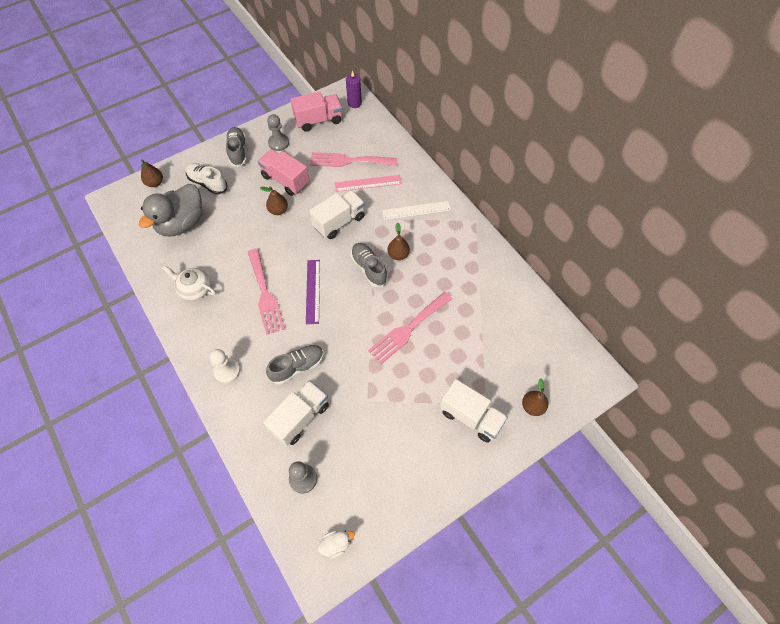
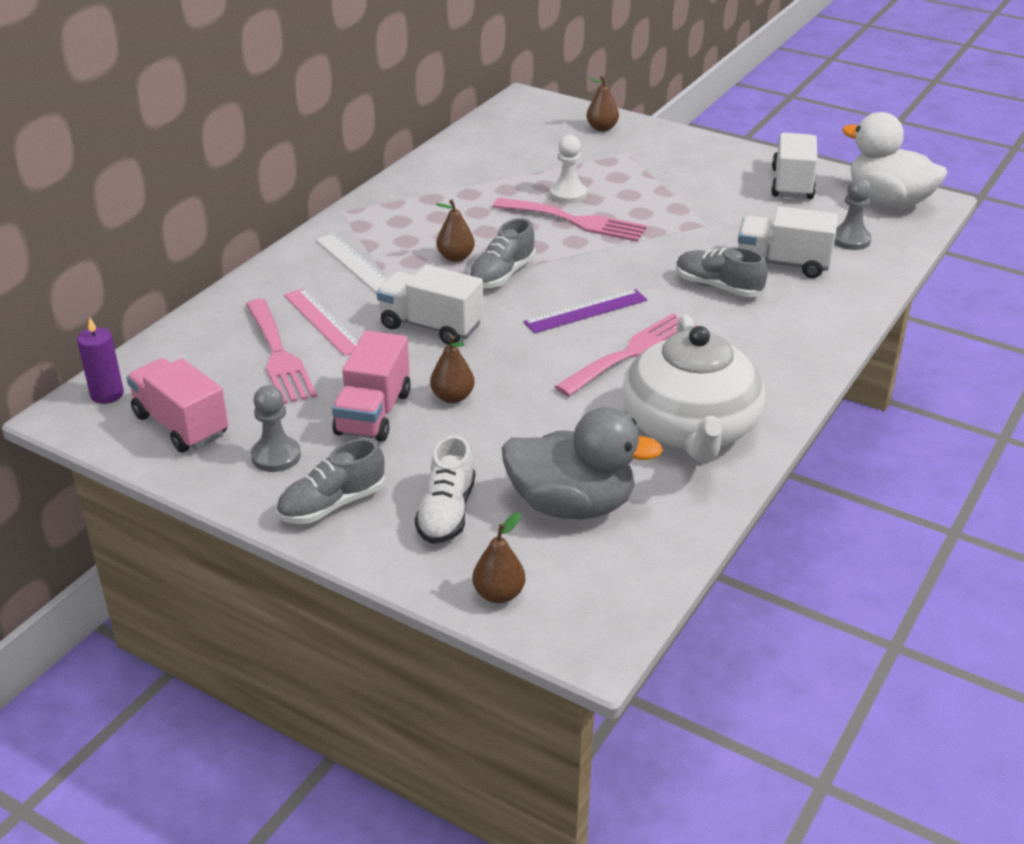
camera: 115 degrees left, 25 degrees down
(194, 288) = (690, 429): white teapot -> white teapot, size x2.02
(227, 371) = (788, 342): white pawn -> white pawn (568, 194)
(336, 544) = (888, 201): white duck -> white duck, size x2.34
(471, 417) = (653, 158): white truck -> white truck (792, 184)

